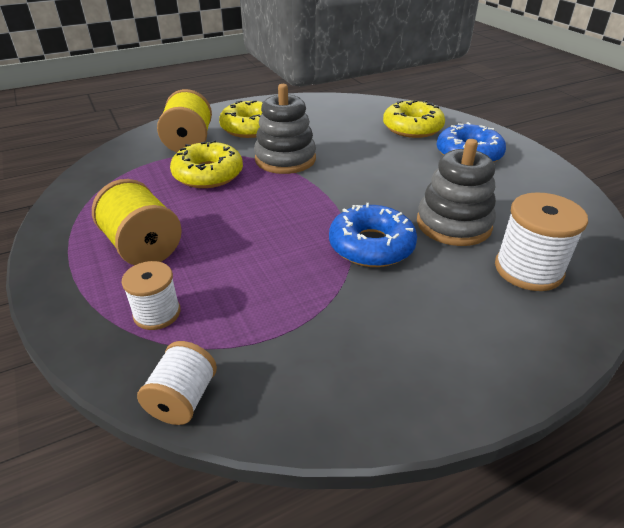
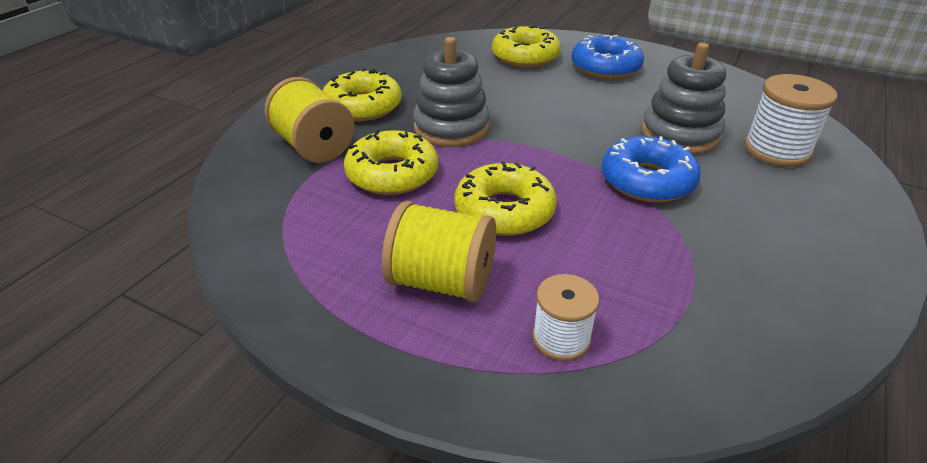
camera: 35 degrees left, 0 degrees up
(183, 399) = (703, 399): white spool -> none
(240, 223) = (504, 211): none -> yellow donut

